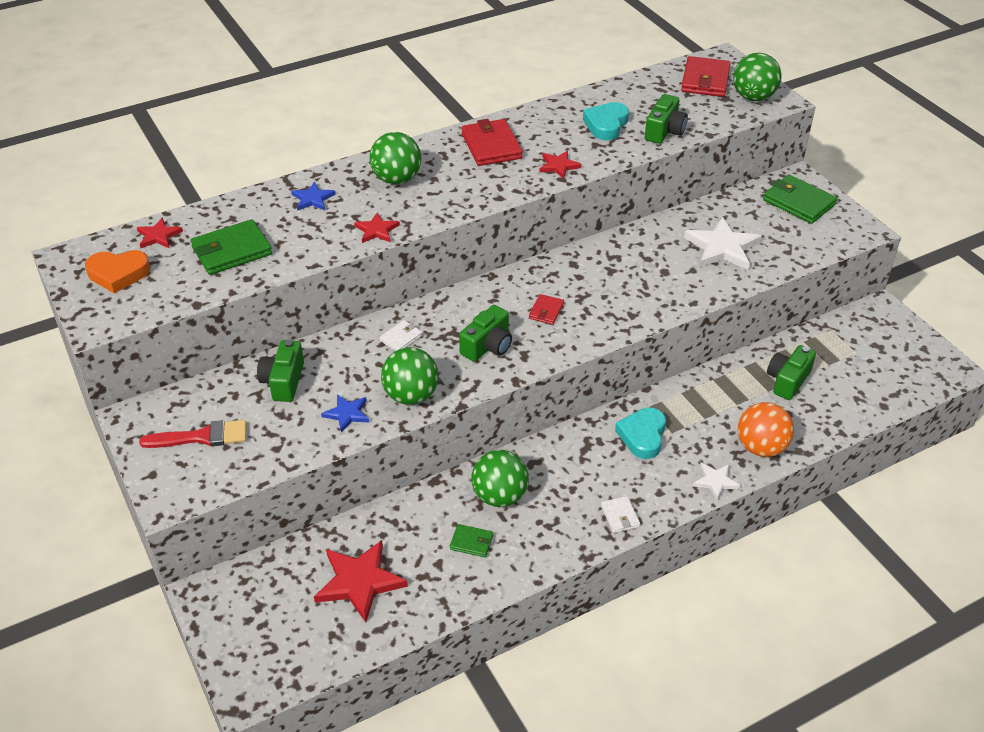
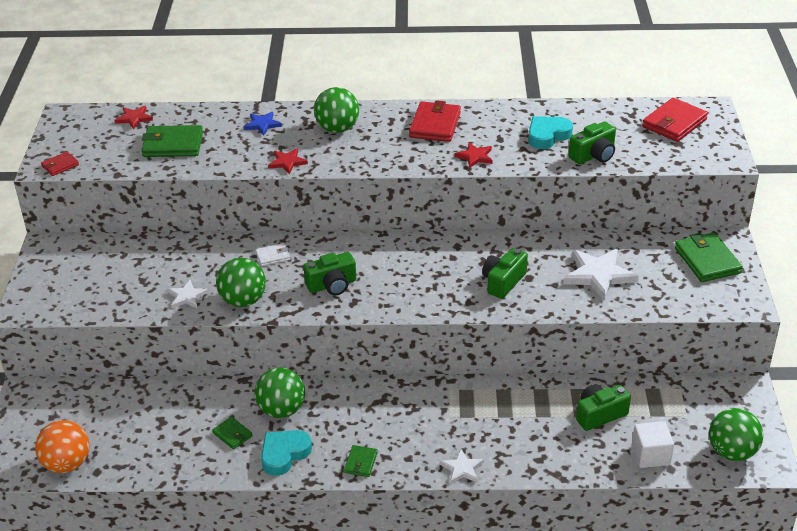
camera: 30 degrees right, 5 degrees down
(118, 274) = (85, 136): orange heart -> none
(202, 437) = (78, 276): red brush -> none
(283, 381) = (163, 257): green camera -> green camera (503, 282)
(347, 414) = (187, 296): blue star -> white star
(359, 582) = (132, 428): red star -> none
(546, 311) = (401, 275): red wallet -> red wallet (60, 165)
(620, 516) = (361, 463): white wallet -> green wallet
(642, 436) = (433, 410): turquoise heart -> turquoise heart (284, 454)
(753, 97) = (705, 150): green ball -> green ball (731, 452)
(761, 447) = (526, 458): orange ball -> orange ball (67, 464)
(858, 400) = (650, 455): none -> white cube

